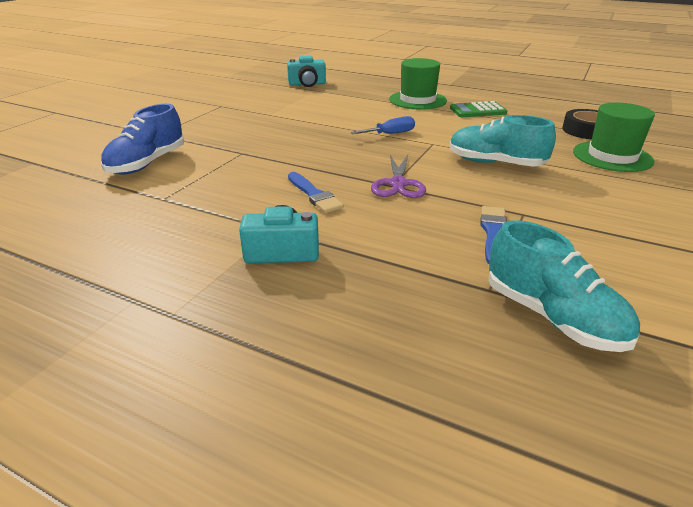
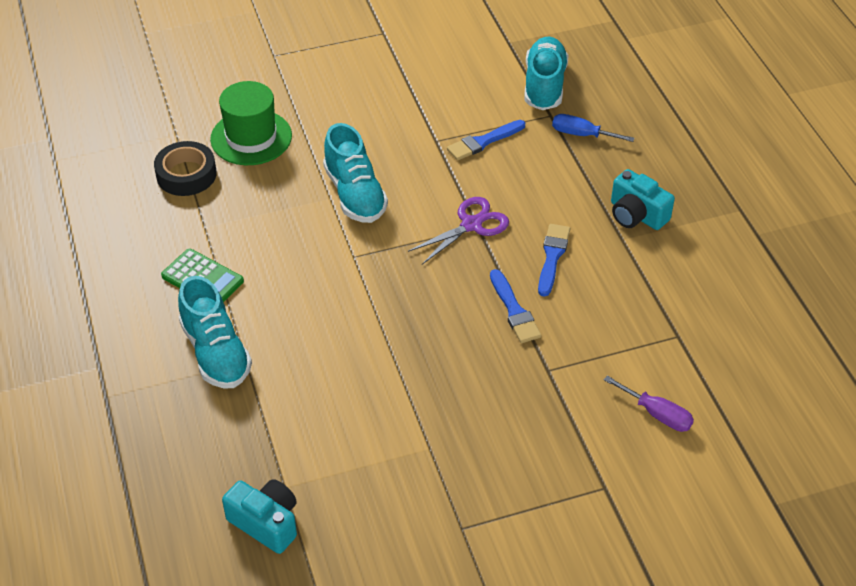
camera: 135 degrees left, 15 degrees up
(147, 163) = (657, 414): blue shoe -> purple screwdriver
(299, 163) = (514, 310): none -> blue brush
(390, 134) = (365, 300): blue screwdriver -> blue screwdriver (582, 134)
(417, 100) = (216, 352): green hat -> turquoise shoe

